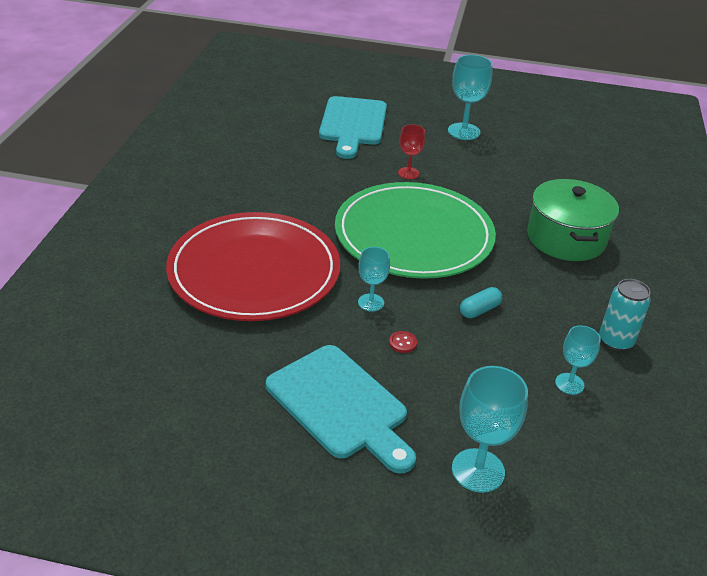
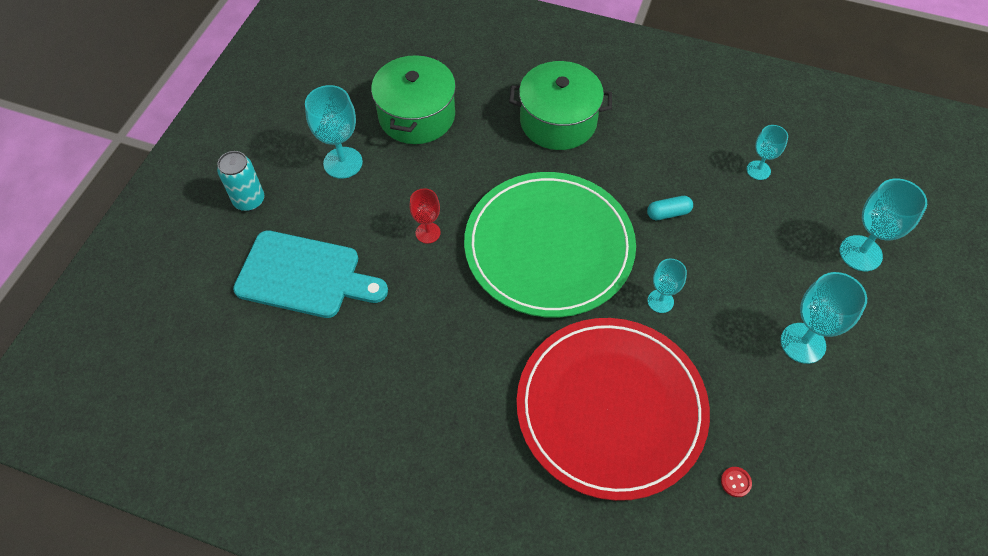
camera: 80 degrees left, 20 degrees up
(341, 405) = (803, 343): turquoise cutting board -> turquoise goblet
(402, 343) = (717, 282): red button -> red button (735, 482)
(479, 310) = (668, 213): turquoise capsule -> turquoise capsule turned 75 degrees counterclockwise
(531, 161) = (416, 115): none -> green pot
(616, 341) = (704, 125): turquoise can -> turquoise can (249, 200)

